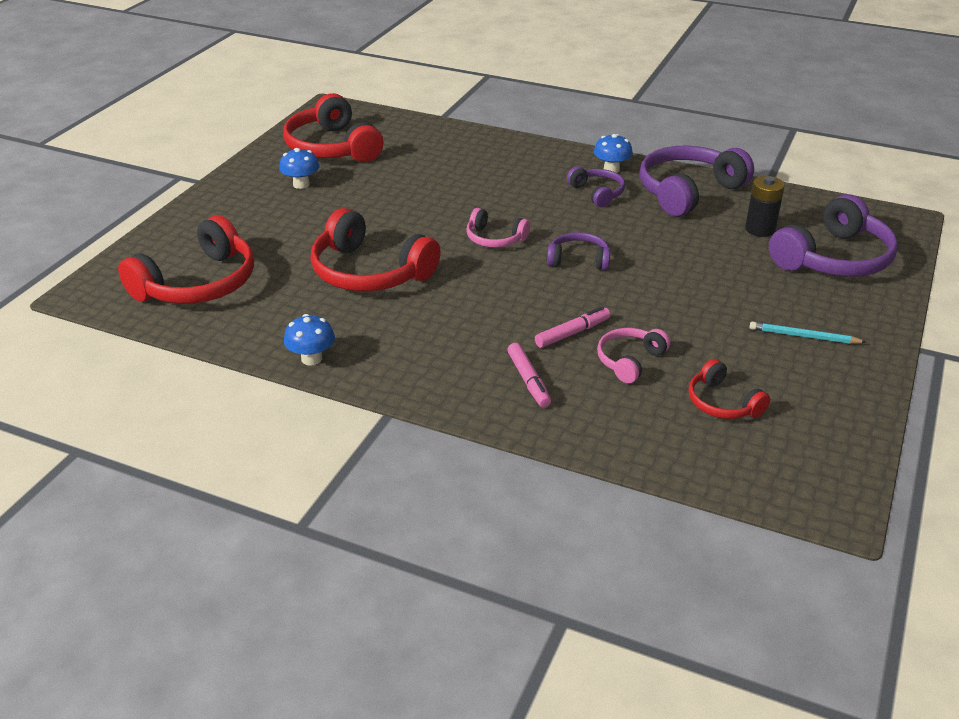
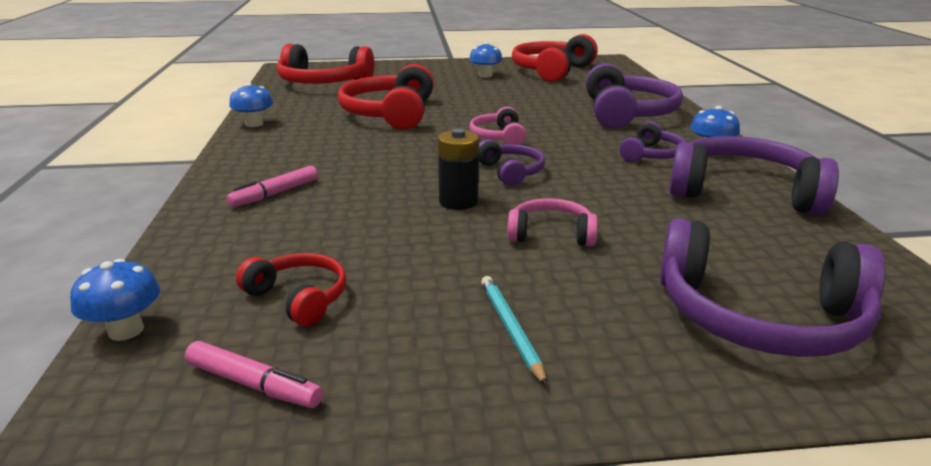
camera: 60 degrees right, 10 degrees down
(499, 164) = (627, 113): none -> purple headphones
(572, 333) = (373, 195): pink marker -> pink marker (253, 385)
(629, 360) = (347, 229): pink headphones -> pink headphones (551, 234)
(722, 403) = (299, 298): red headphones -> red headphones turned 105 degrees clockwise
(723, 483) = (126, 330): none -> blue mushroom
(760, 229) = (738, 248): black battery -> black battery (458, 202)

